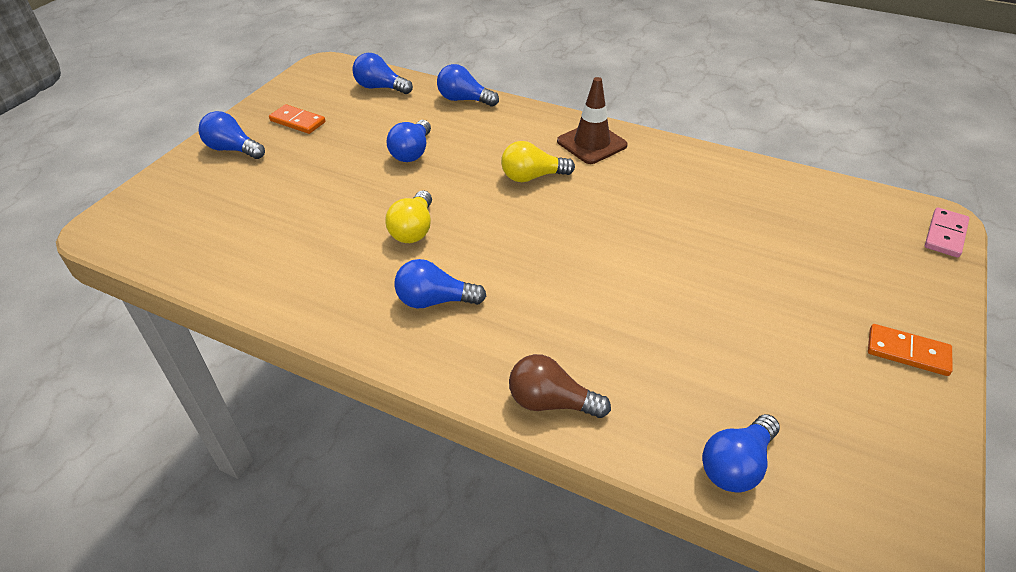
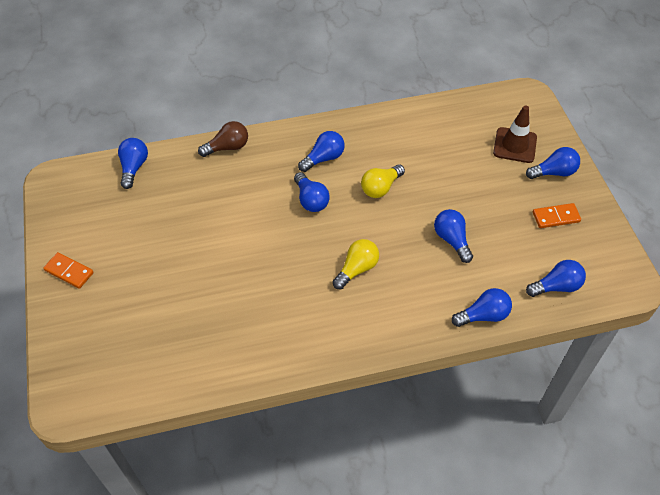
camera: 140 degrees right, 10 degrees up
(413, 230) = (380, 188): yellow light bulb -> yellow light bulb turned 105 degrees counterclockwise
(507, 261) = (311, 200): none -> blue light bulb
(591, 143) = (348, 329): brown traffic cone -> brown traffic cone (515, 145)
(907, 352) = (69, 271): orange domino -> orange domino turned 45 degrees clockwise
(945, 234) = (58, 390): pink domino -> none

